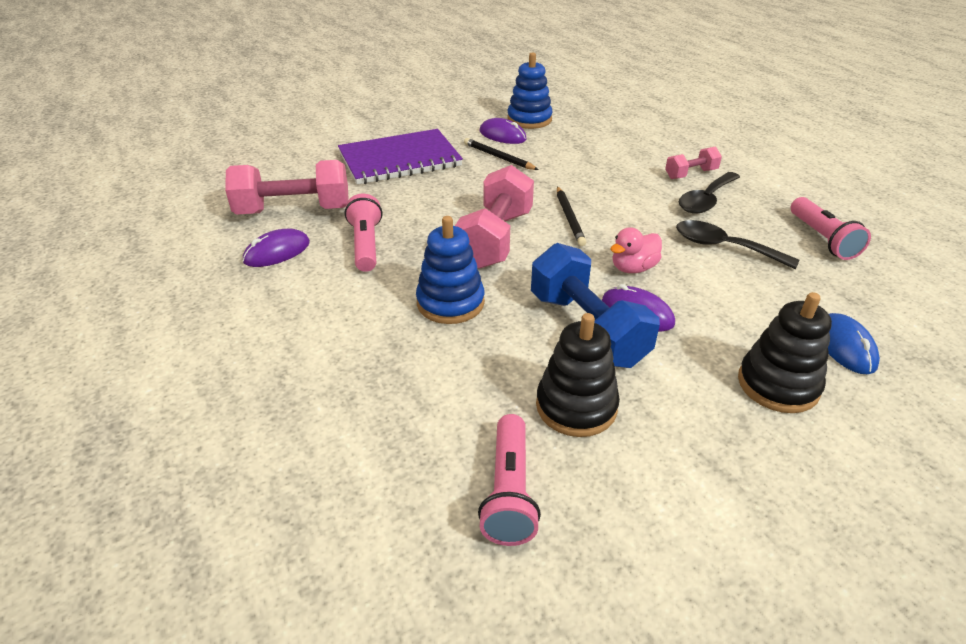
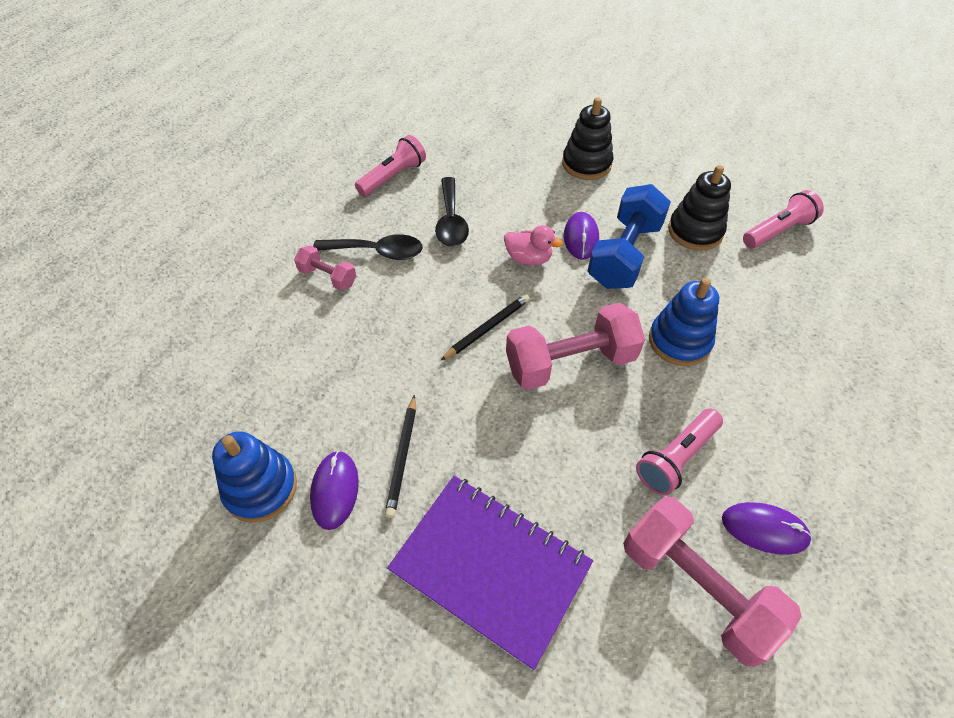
camera: 125 degrees left, 15 degrees up
(845, 346) = (523, 147): blue mouse -> none

